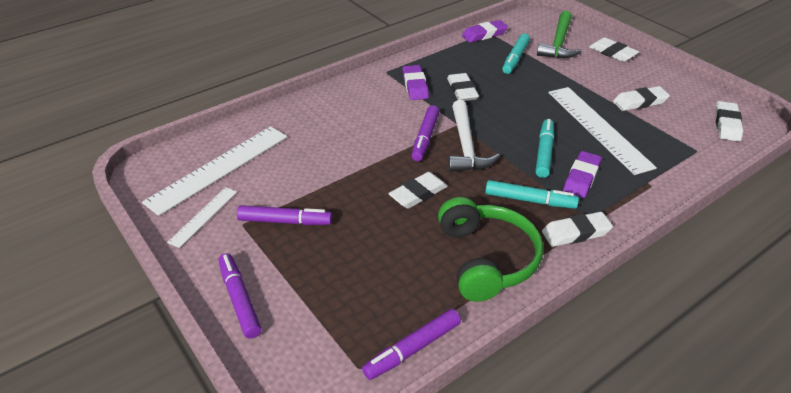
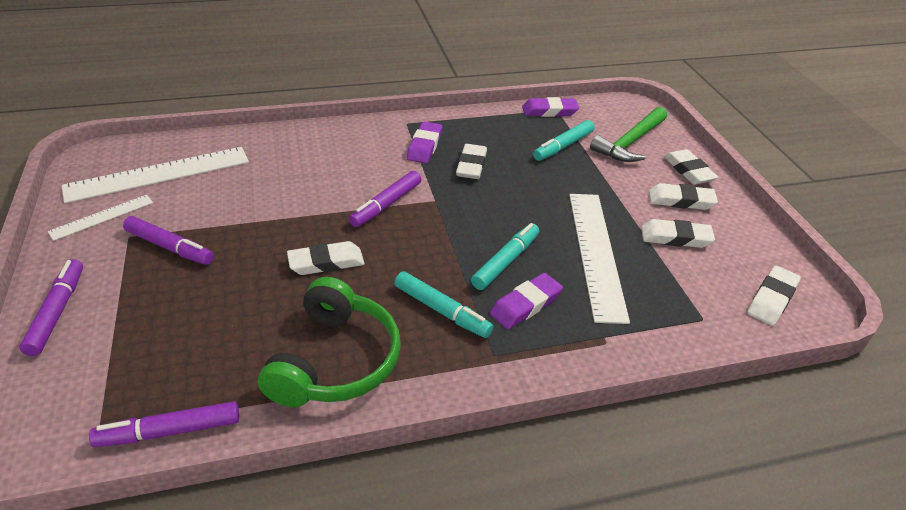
camera: 20 degrees right, 0 degrees up
(466, 146) = (423, 227): white hammer -> none
(576, 233) = (463, 367): white eraser -> white eraser (681, 201)

